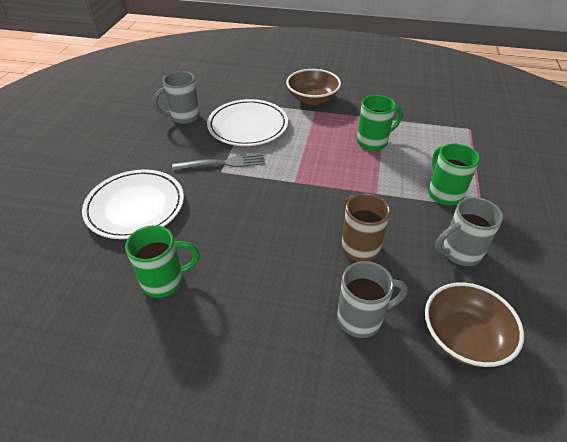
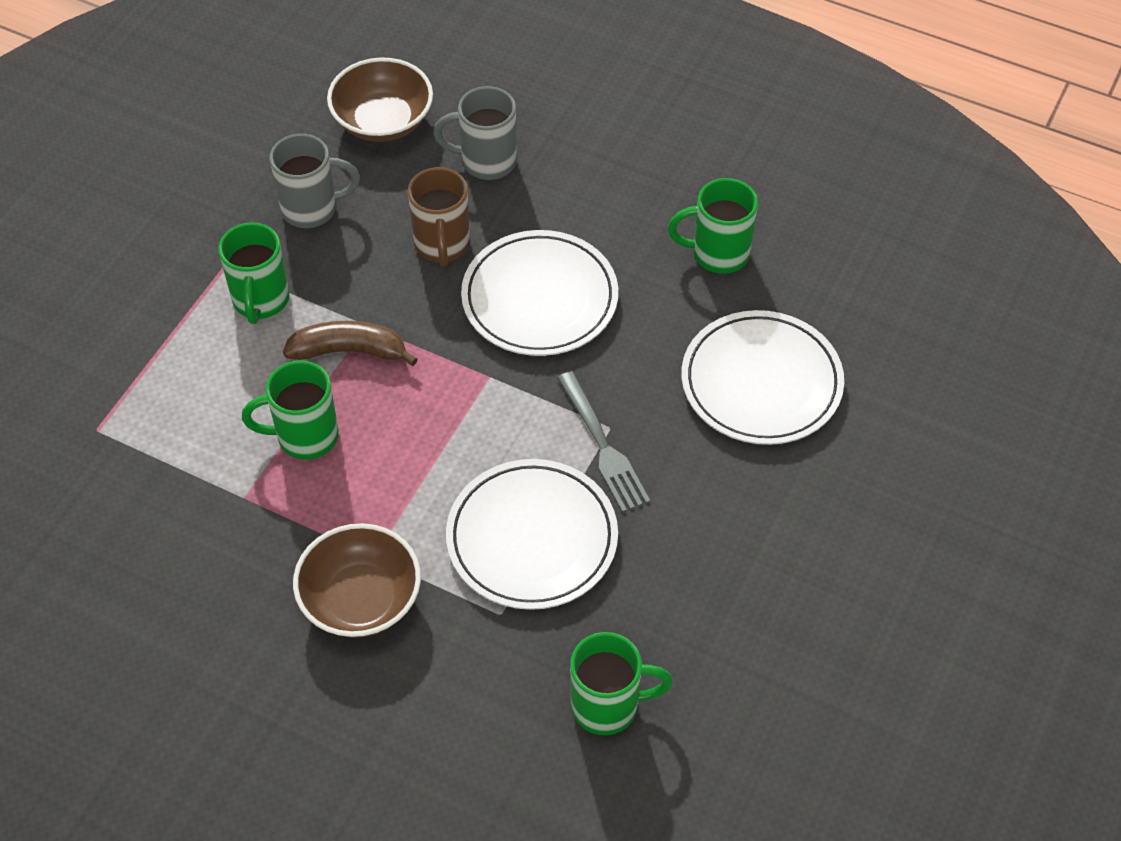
camera: 165 degrees left, 10 degrees up
(183, 117) = (663, 601): grey mug -> none
(202, 88) = (608, 705): none -> green mug
(223, 163) = (603, 446): grey fork -> grey fork turned 120 degrees counterclockwise
(281, 226) = (539, 298): none -> white plate
(377, 179) = (349, 351): none -> brown banana

